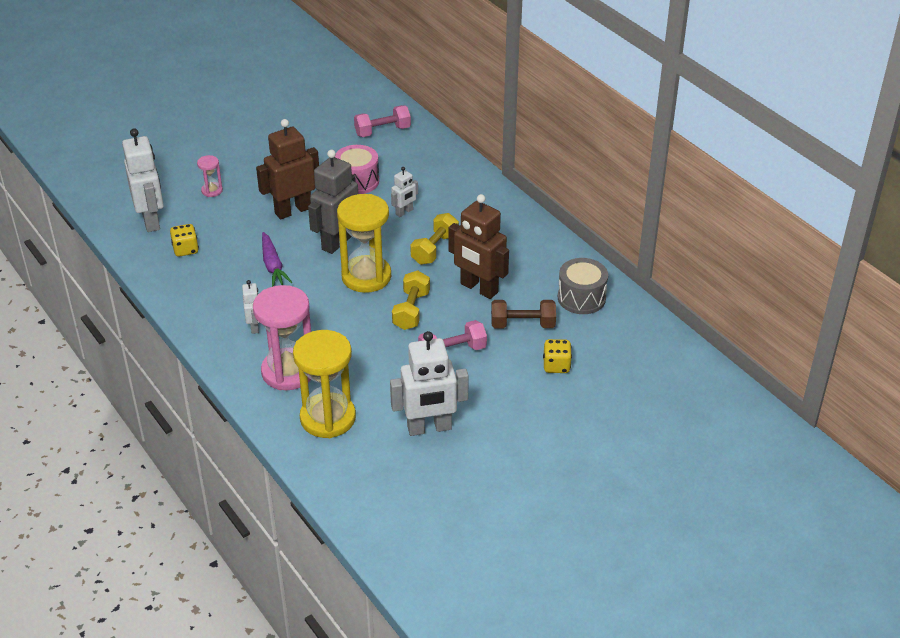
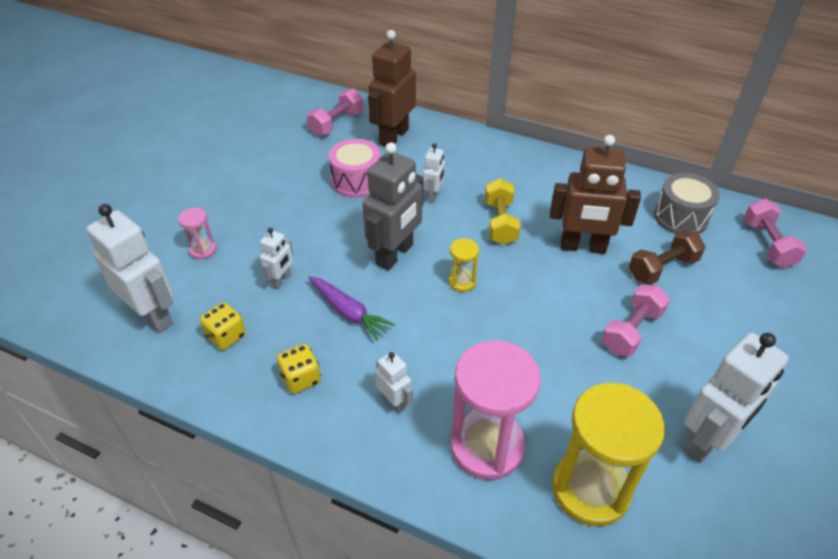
camera: 30 degrees left, 5 degrees up
(246, 229) = (281, 280): none -> white robot
(293, 210) = (316, 238): brown robot -> brown robot (393, 137)
(337, 242) = (395, 255): grey robot -> grey robot turned 150 degrees counterclockwise
(366, 277) = (462, 282): yellow hourglass -> yellow hourglass, size x0.46
(411, 310) = (544, 301): yellow dumbbell -> none
(556, 366) = (739, 299): yellow dice -> yellow dice (301, 378)
(628, 342) = (767, 244): none -> pink dumbbell

